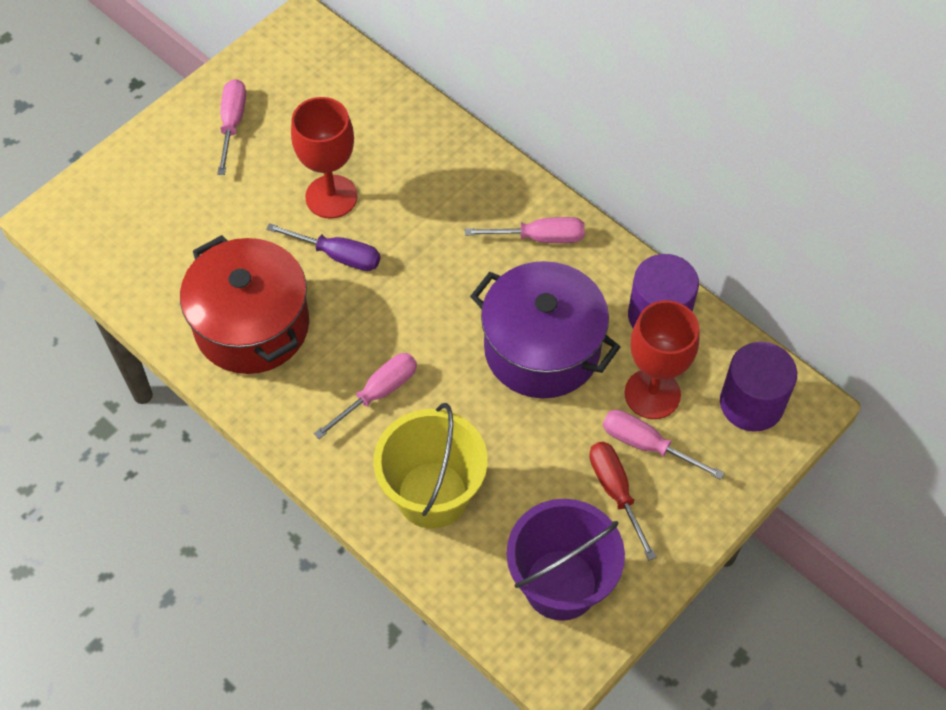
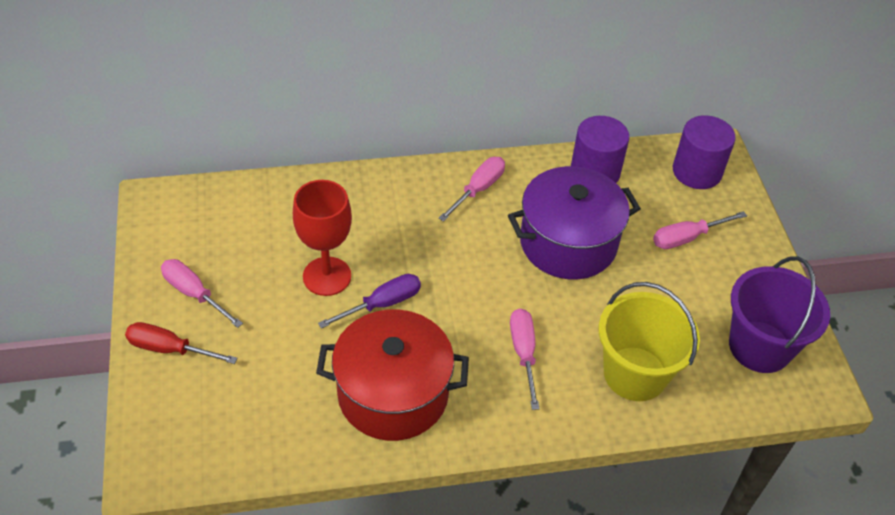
camera: 55 degrees left, 10 degrees down
(615, 491) = (710, 275): red screwdriver -> red screwdriver (169, 349)
(652, 394) = (651, 211): red goblet -> none

